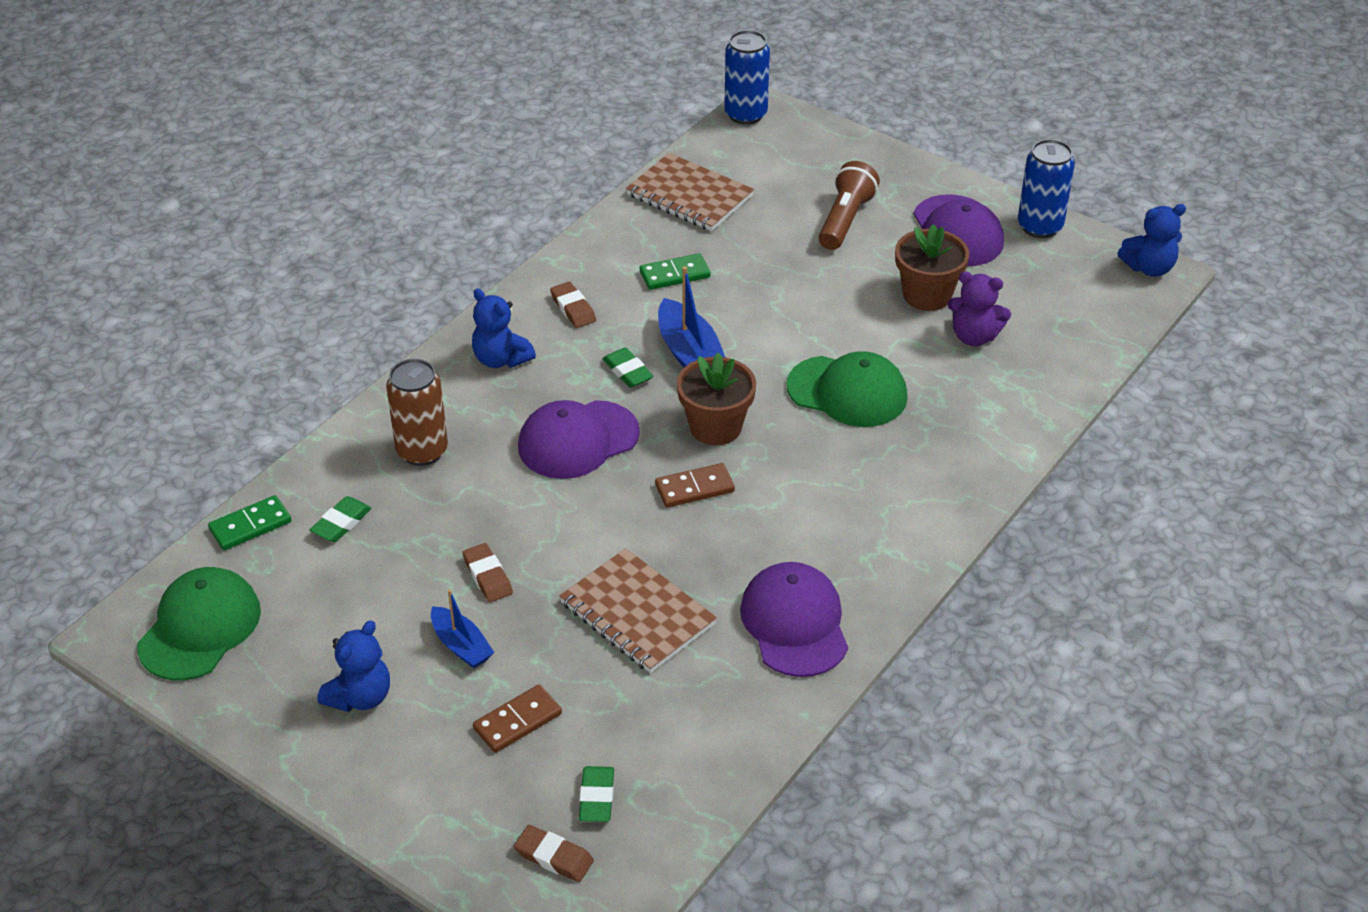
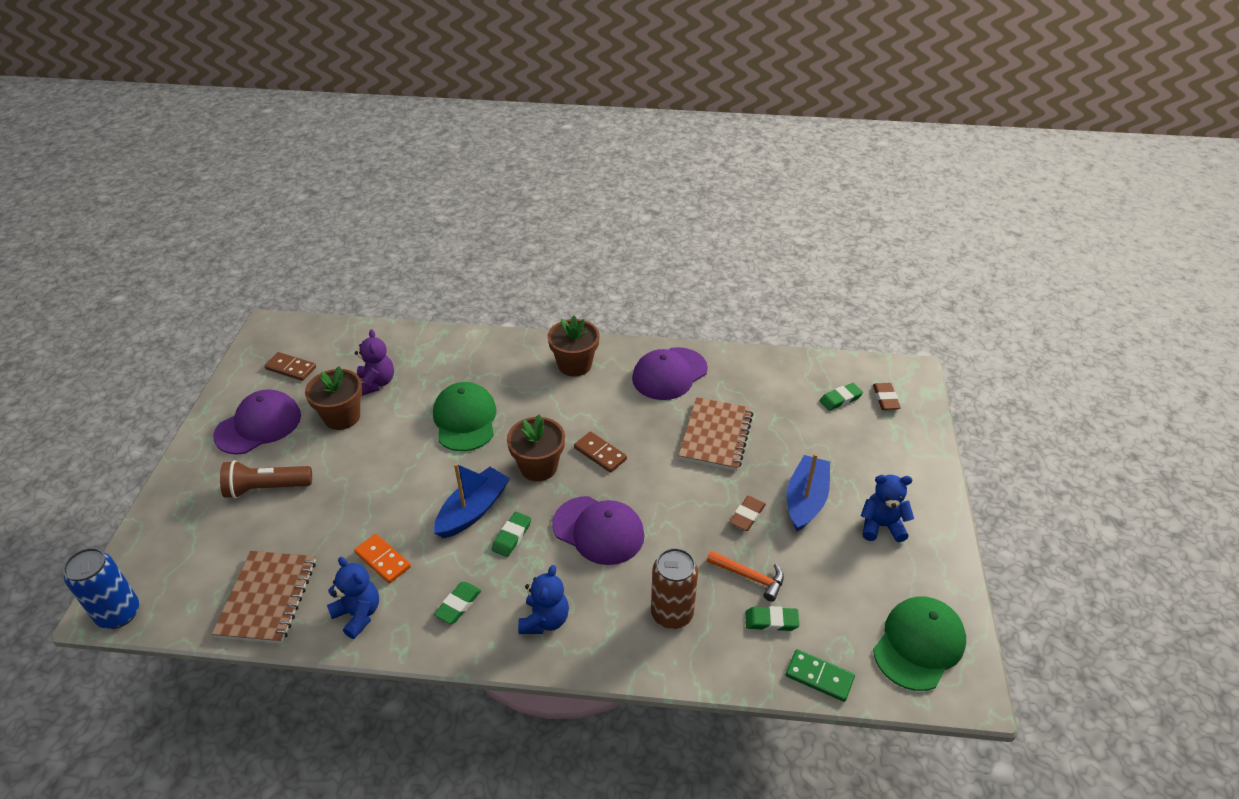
camera: 120 degrees left, 0 degrees up
(200, 628) = (919, 644): green cap -> green cap turned 135 degrees clockwise
(406, 534) = (750, 577): none -> orange hammer
(461, 646) = (805, 500): blue boat -> blue boat, size x1.57
(517, 721) = (829, 449): brown domino -> brown domino (291, 368)
(573, 308) = (458, 605): brown eraser -> green eraser
(675, 274) = (383, 560): green domino -> orange domino
(885, 530) = (574, 365): none -> brown flower pot
(1040, 227) = (236, 389): blue can -> none
(1149, 268) = (266, 332): blue teddy bear -> blue teddy bear (358, 614)

